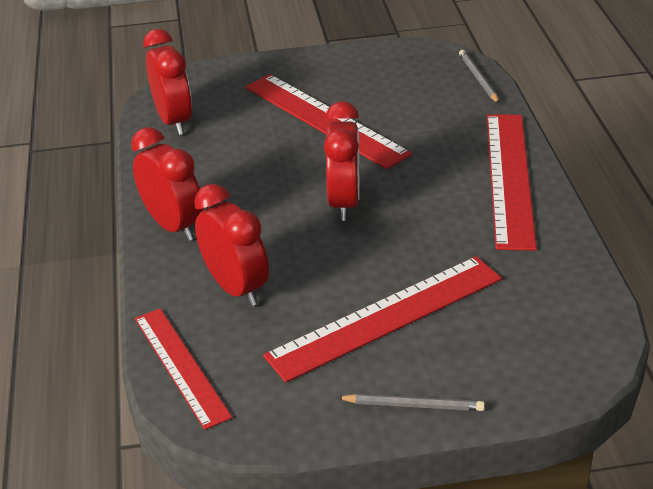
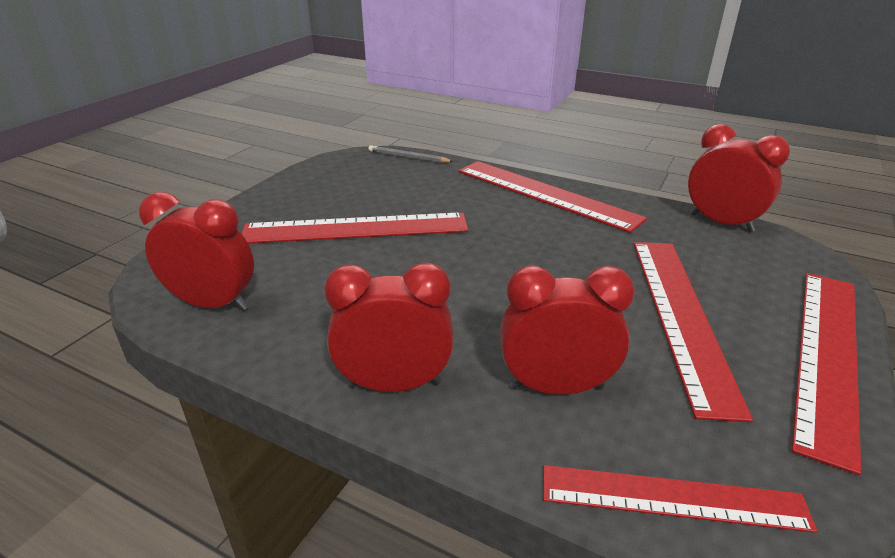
camera: 55 degrees left, 5 degrees down
(344, 202) = (488, 268): red clock -> red clock (721, 223)
(413, 405) = (826, 355): grey pencil -> red ruler

